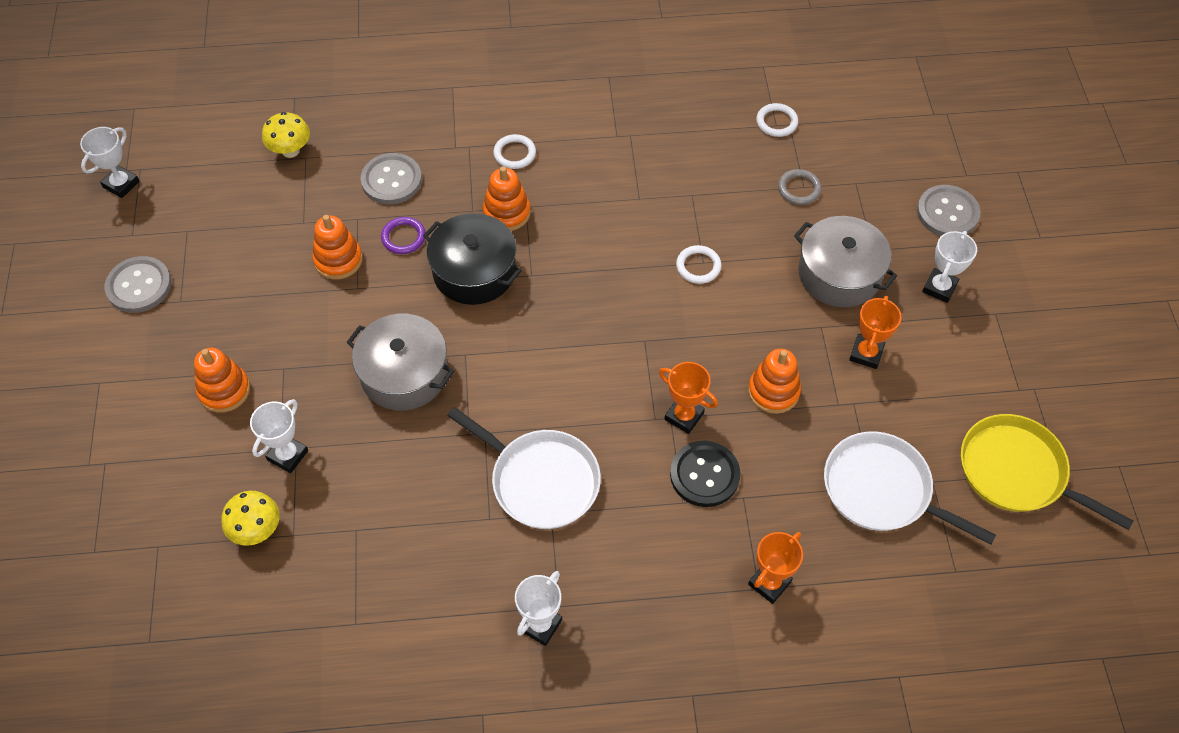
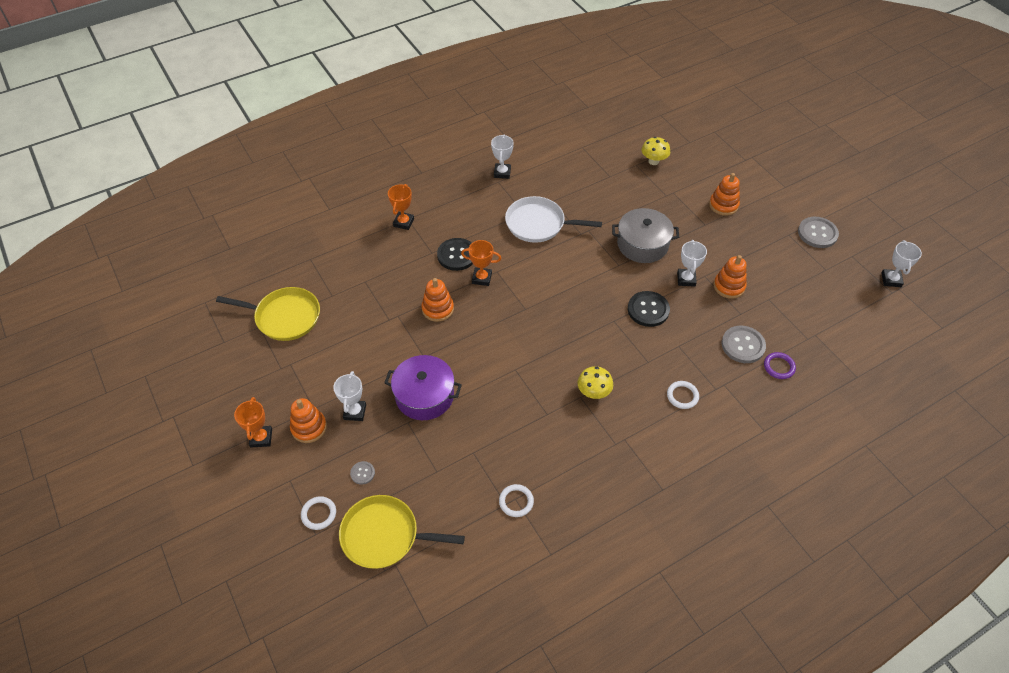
camera: 155 degrees right, 5 degrees down
(288, 455) = (667, 191): white trophy -> white trophy (686, 279)
(290, 151) = (820, 339): yellow mushroom -> yellow mushroom (593, 393)
(403, 237) = (704, 313): purple ring -> purple ring (779, 367)
(474, 271) = (648, 310): black pot -> black button
(506, 213) = (656, 353): orange stacking toy -> orange stacking toy (309, 427)
(698, 266) = (517, 365): white ring -> white ring (319, 514)
(799, 189) = (476, 449): grey ring -> none
(839, 274) = (424, 395): grey pot -> purple pot
(866, 353) = (390, 350): orange trophy -> orange trophy (261, 438)
(881, 490) = (359, 281): white pan -> none
(938, 143) = (384, 535): none -> yellow pan
(947, 213) = (362, 473): grey button -> grey button, size x0.51

